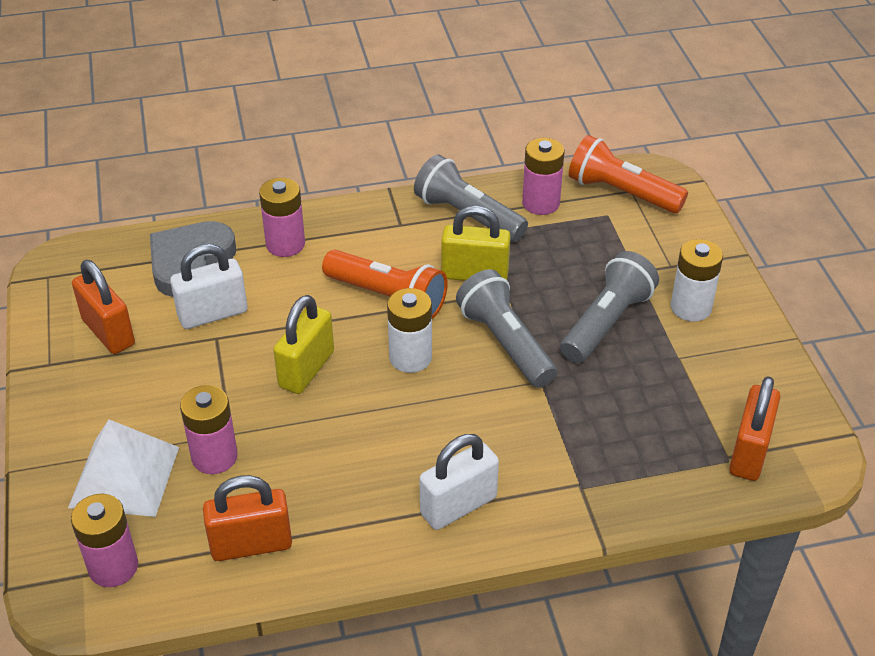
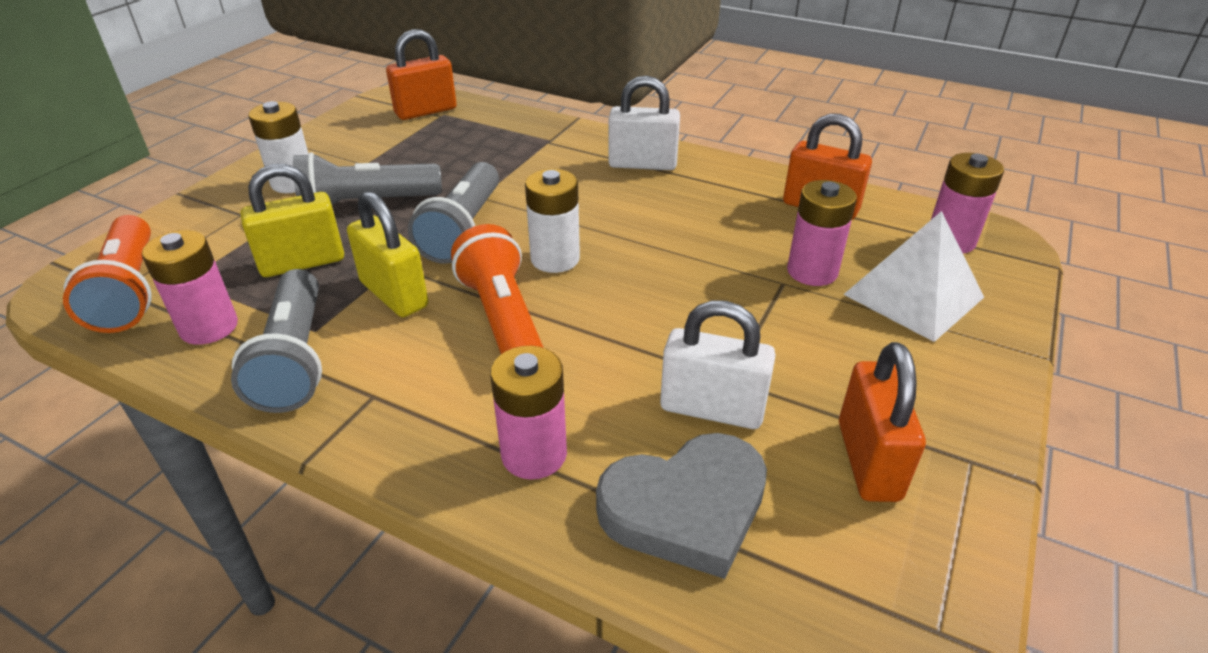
camera: 140 degrees left, 5 degrees down
(306, 369) = (661, 297): yellow padlock -> yellow padlock (302, 262)

